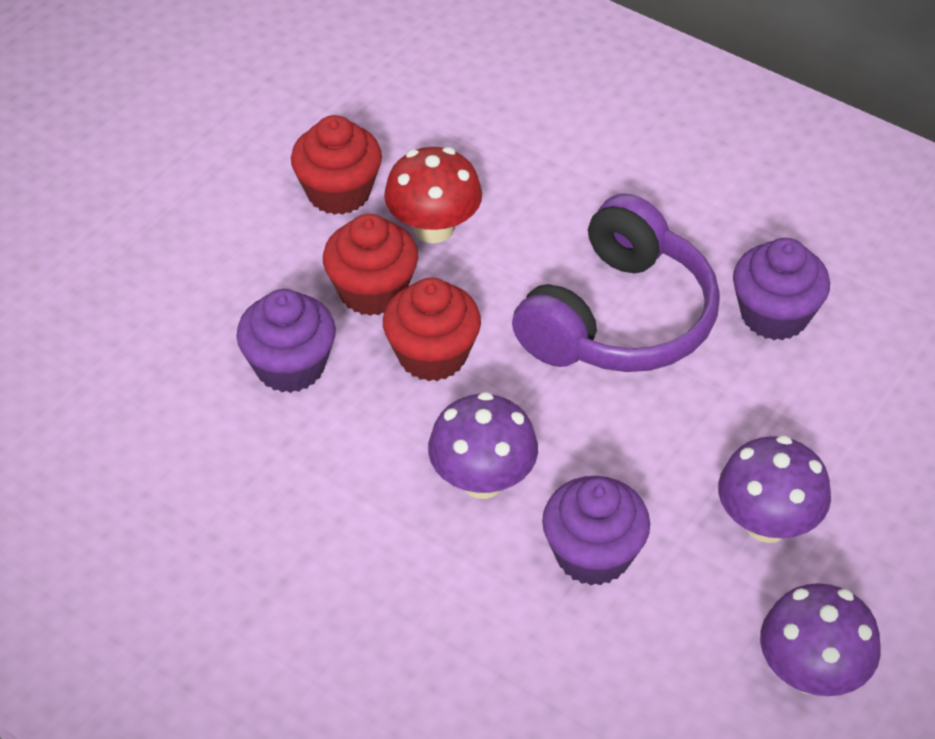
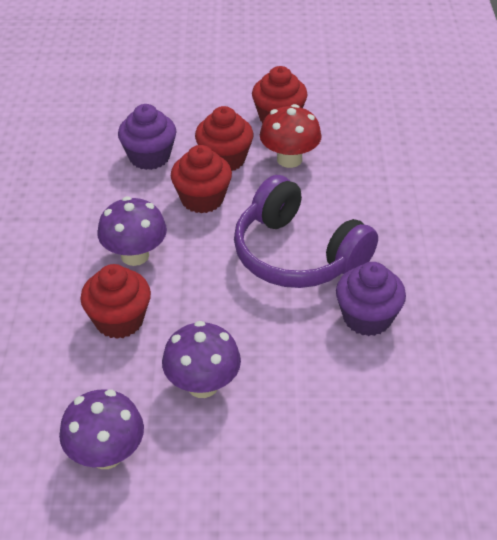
camera: 55 degrees right, 5 degrees down
(593, 554) = (119, 320): purple cupcake -> red cupcake
(619, 318) = (297, 255): purple headphones -> purple headphones turned 45 degrees clockwise

